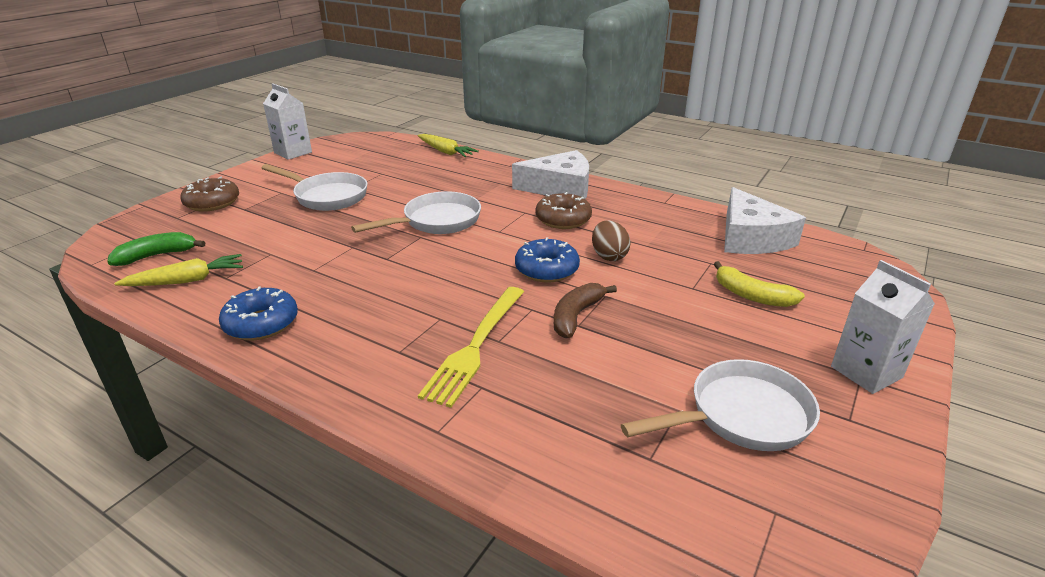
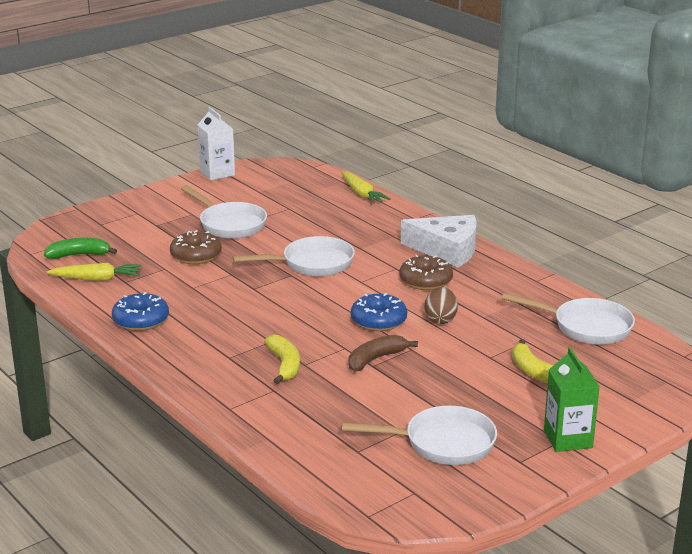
camera: 20 degrees right, 5 degrees down
(212, 203) = (132, 215): brown donut -> brown donut (196, 255)
(475, 347) = (284, 365): yellow fork -> yellow banana
(751, 238) = (586, 327): white cheese -> white pan
(866, 372) = (568, 439): white carton -> green carton

